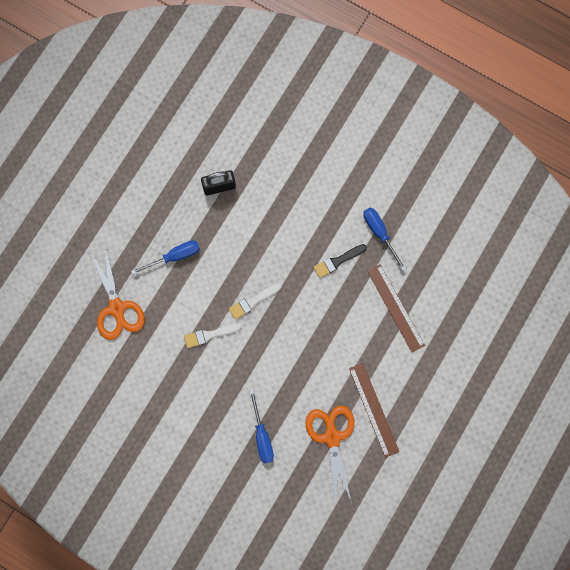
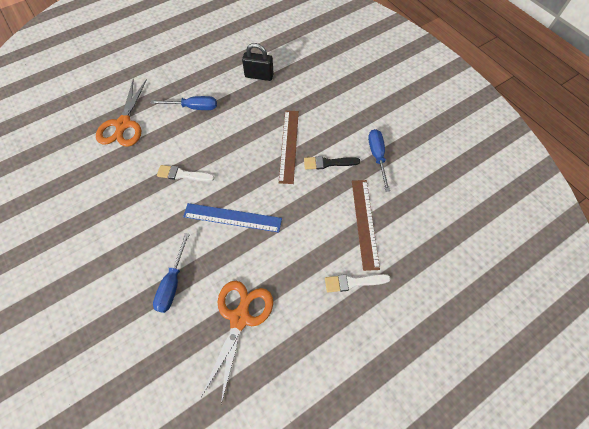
camera: 25 degrees right, 15 degrees down
(253, 301) = (236, 164): white brush -> white brush (353, 282)
(279, 356) = (232, 217): none -> blue ruler
(374, 409) = (297, 310): brown ruler -> brown ruler (289, 145)

